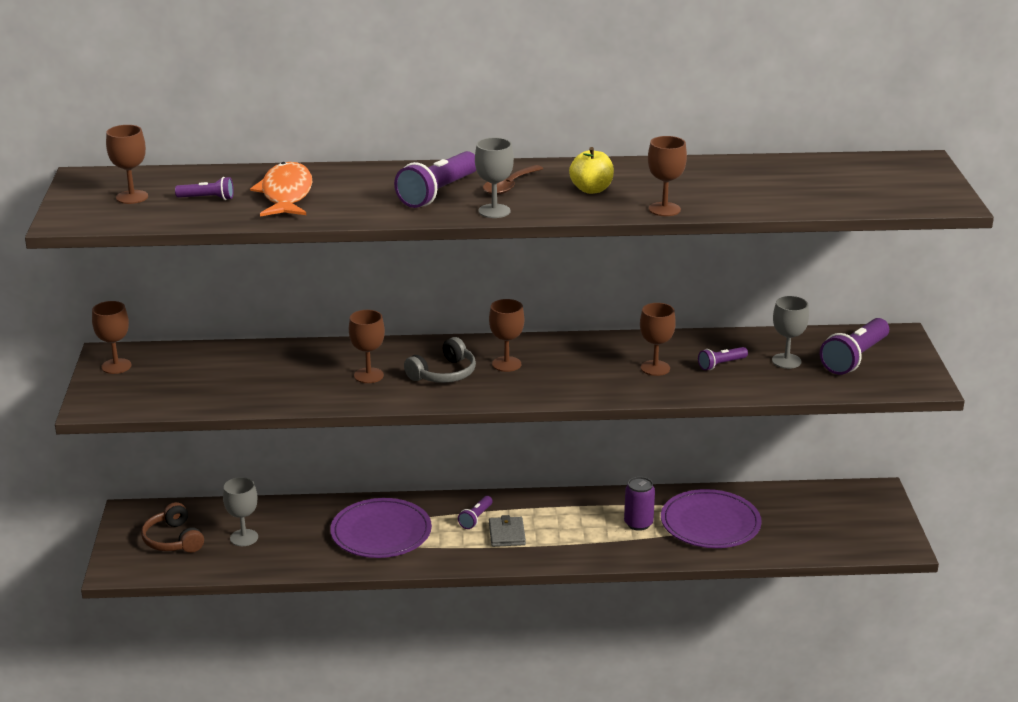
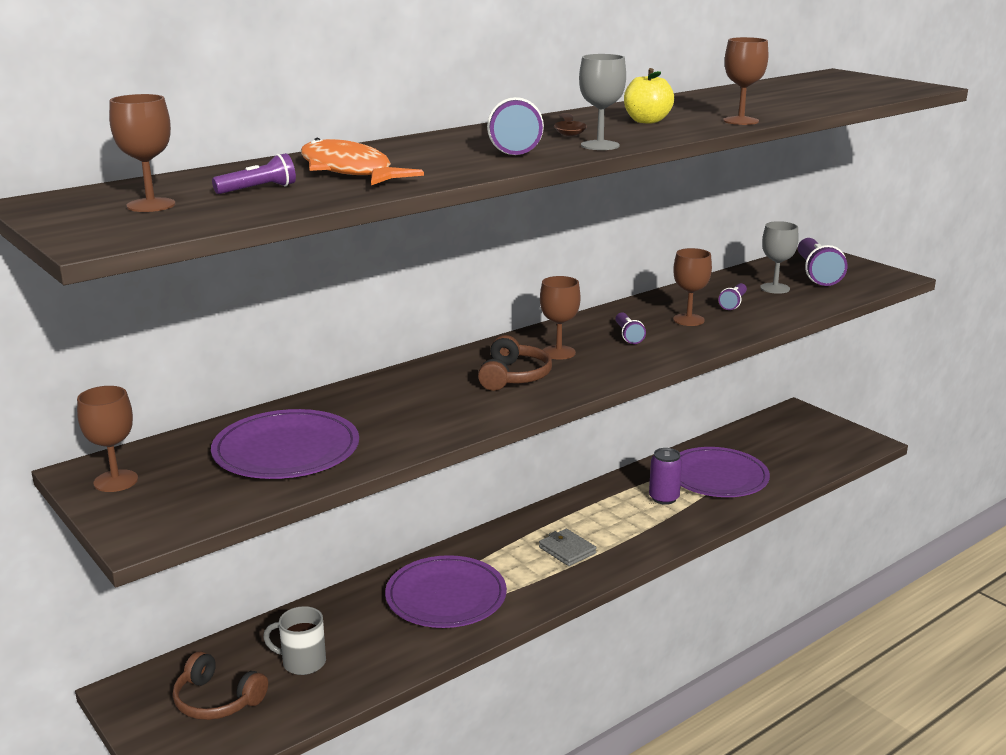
camera: 35 degrees left, 5 degrees down
(228, 379) = (286, 450): none -> purple plate
(244, 538) = (302, 662): grey goblet -> grey mug
(368, 375) = (440, 400): brown goblet -> none
(443, 373) = (513, 376): grey headphones -> brown headphones
(476, 518) = (520, 547): purple flashlight -> purple flashlight (628, 335)

